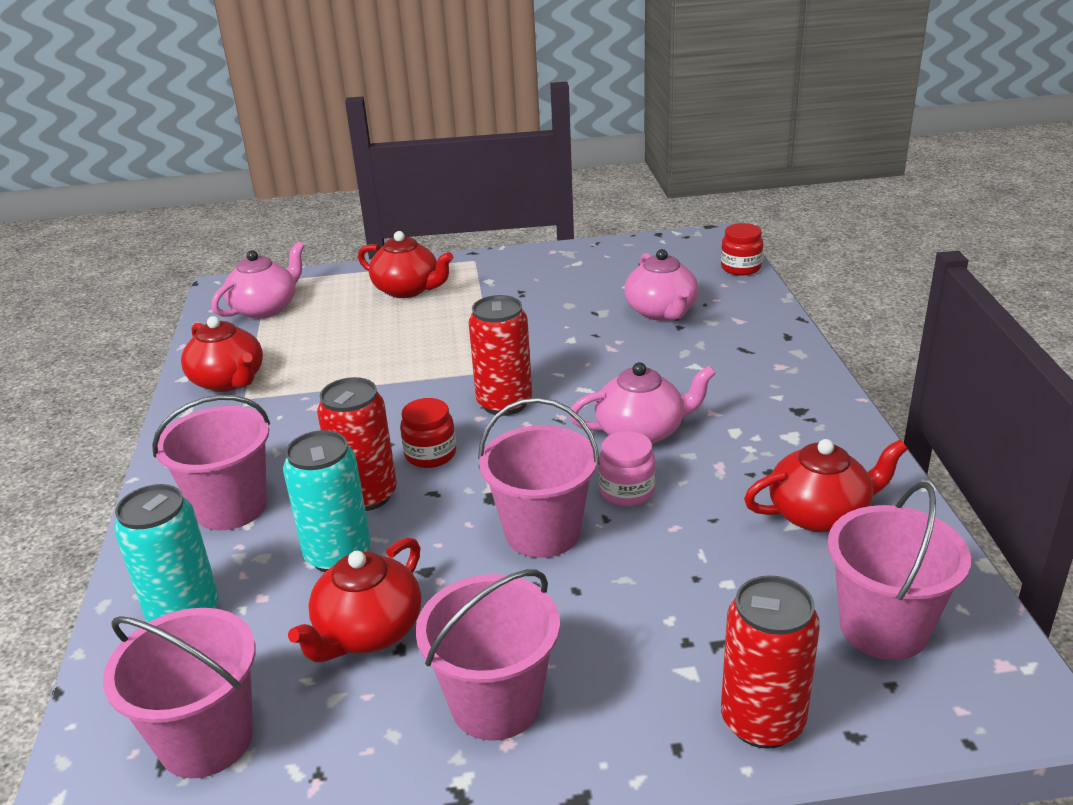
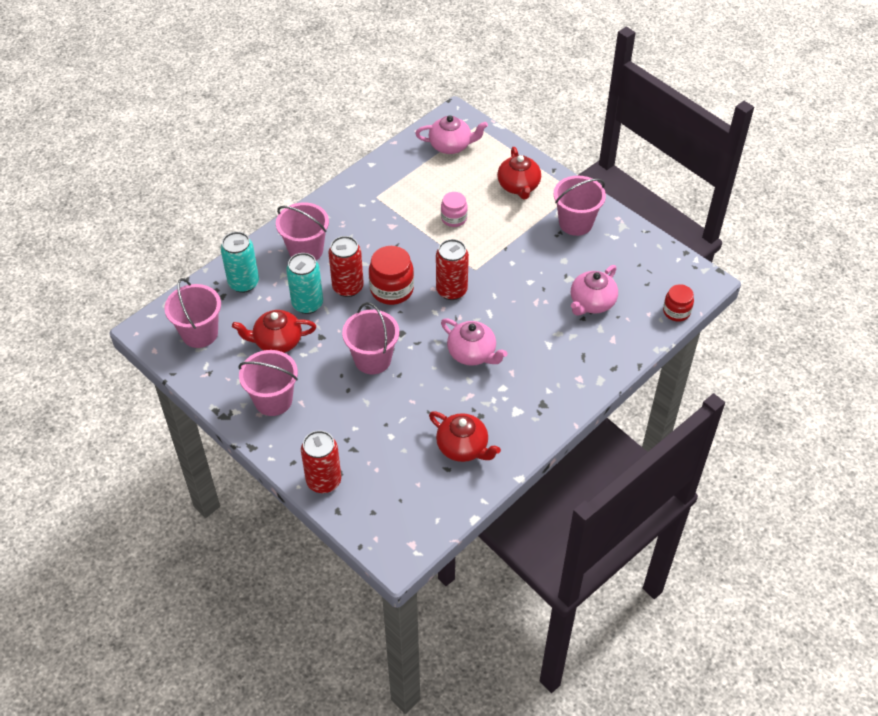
camera: 50 degrees right, 20 degrees up
(229, 381) = (383, 181): red teapot -> none
(430, 454) = (392, 289): red jar -> red jar, size x1.60
(627, 491) = (423, 372): pink jar -> pink jar (454, 218)
(883, 627) = (404, 498): pink bucket -> pink bucket (575, 223)

